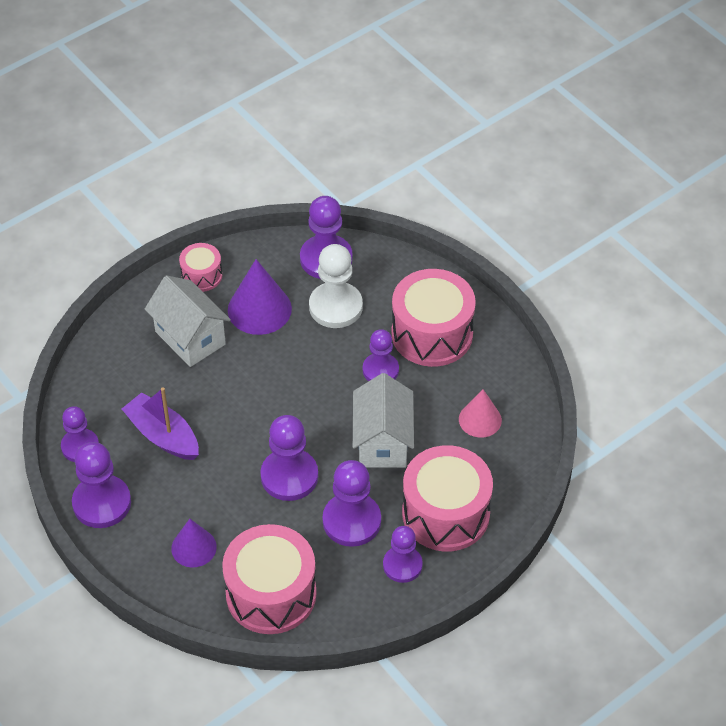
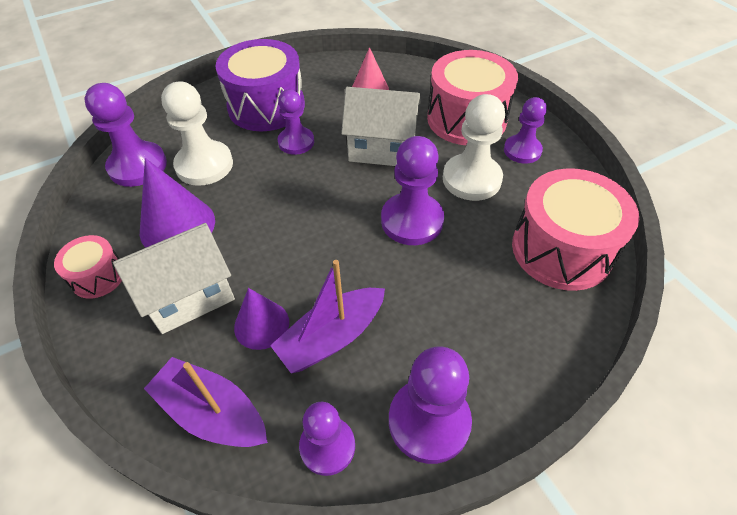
camera: 80 degrees left, 0 degrees up
(98, 378) = (212, 413): none -> purple boat
(194, 547) = (502, 316): purple cone -> purple cone (261, 324)
(351, 521) = (471, 179): purple pawn -> white pawn
(432, 334) = (266, 106): pink drum -> purple drum

